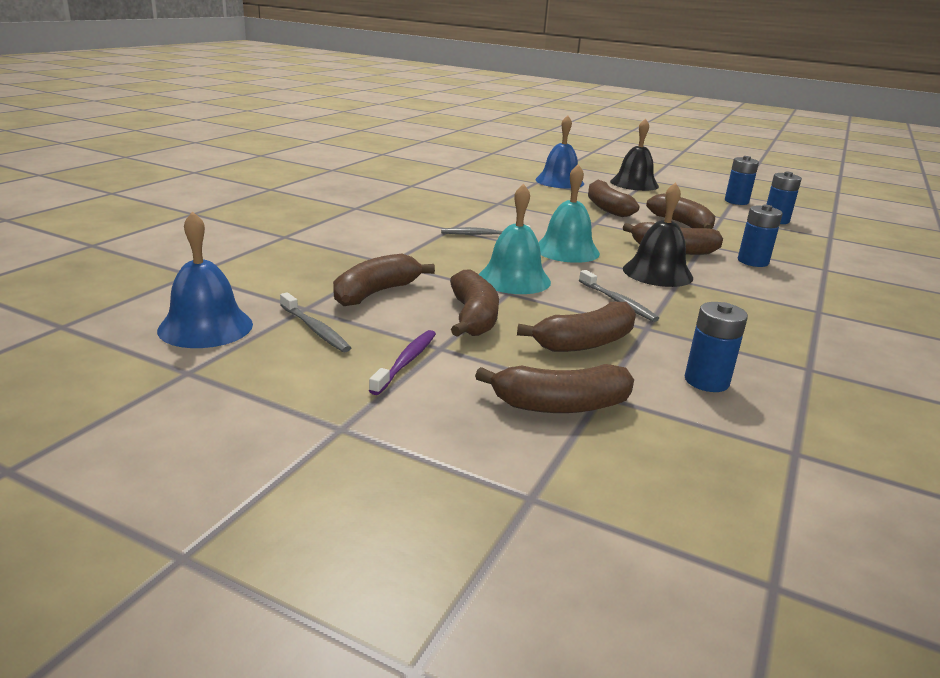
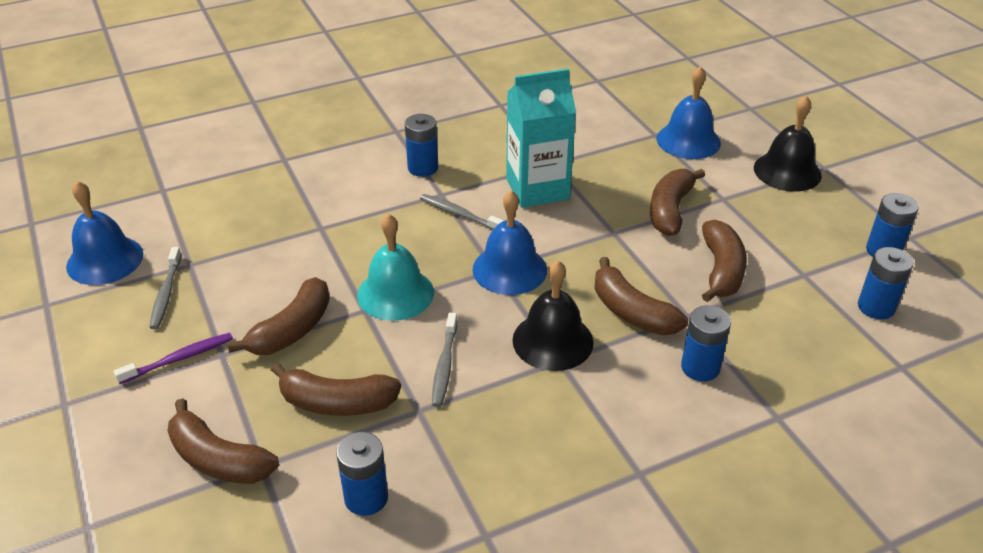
camera: 40 degrees right, 15 degrees up
(376, 293) = (260, 266): brown banana -> none
(411, 220) = (423, 168): none -> blue battery
(511, 214) = (537, 189): none -> turquoise carton
(566, 250) = (509, 269): turquoise bell -> blue bell

